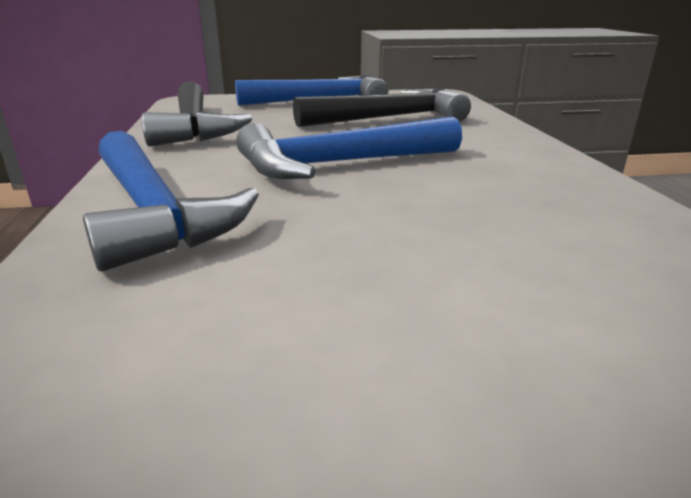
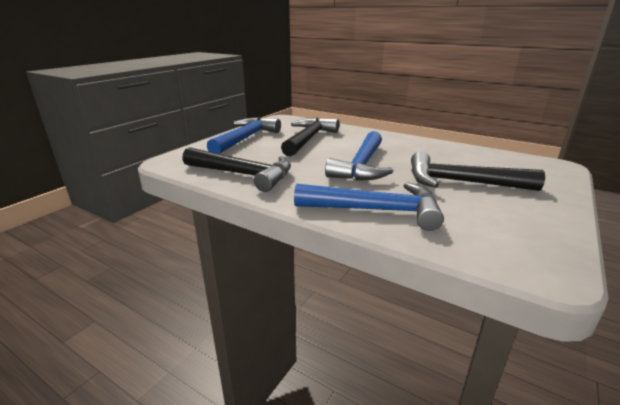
camera: 50 degrees left, 0 degrees up
(408, 249) = (460, 182): none -> black hammer

